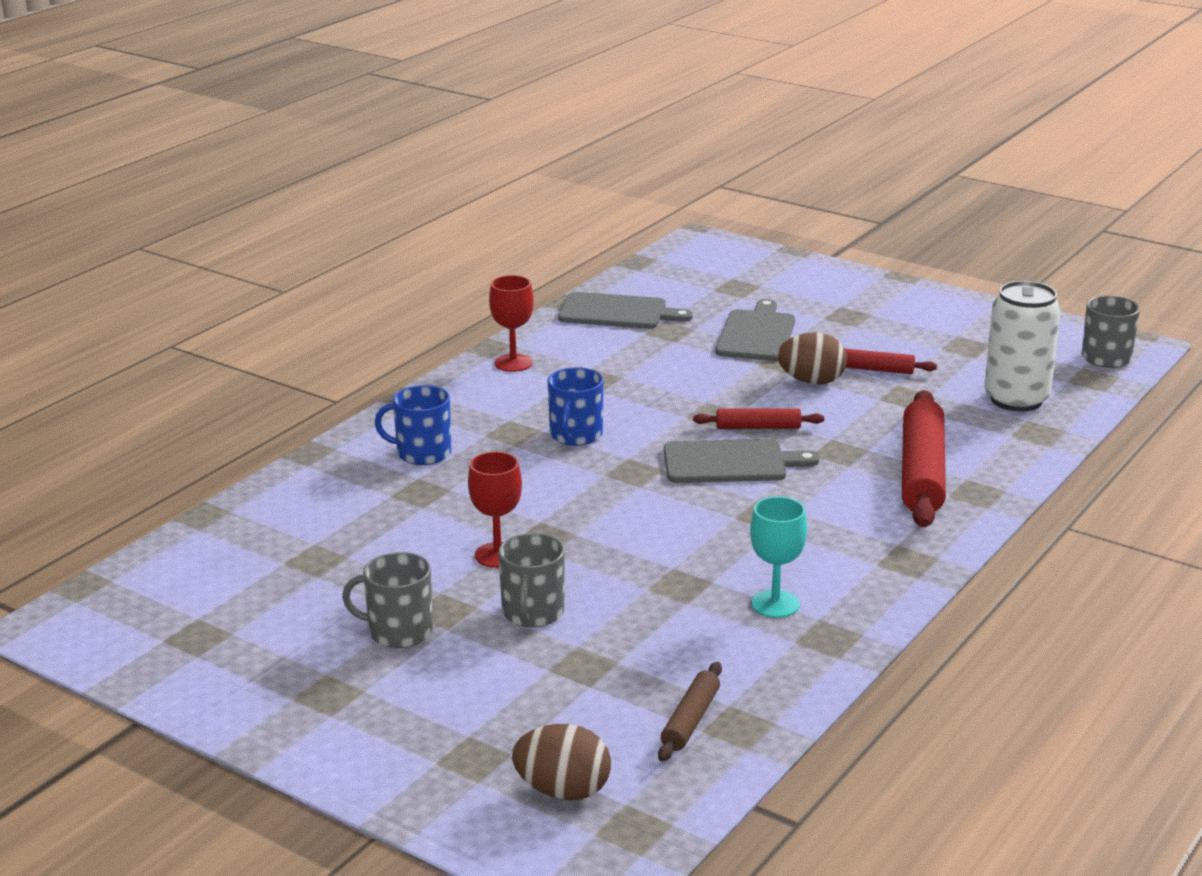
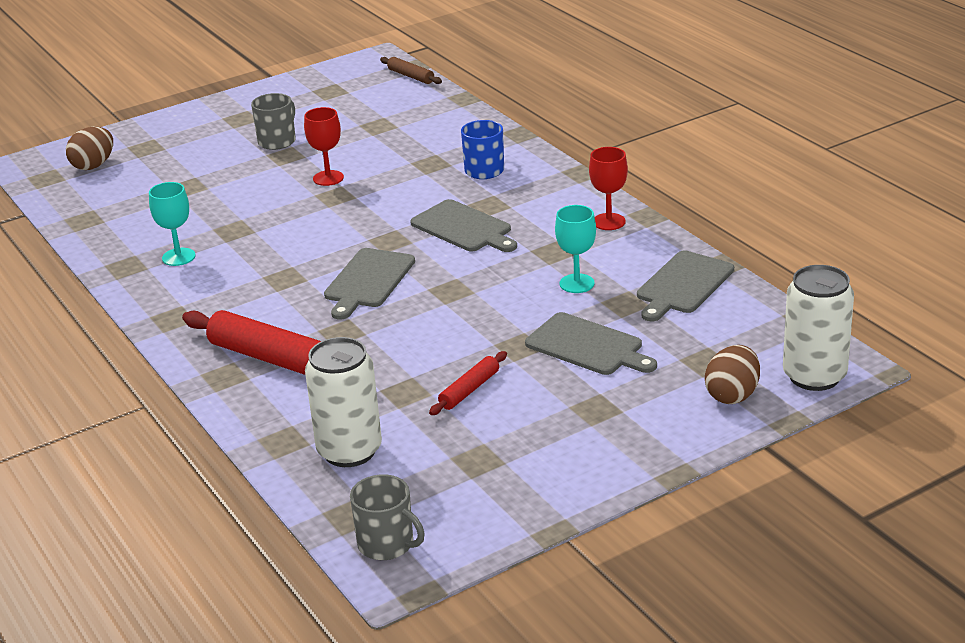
camera: 115 degrees right, 5 degrees up
(532, 613) = (254, 180): grey mug -> none
(575, 435) = (464, 228): blue mug -> grey cutting board
(651, 357) = (577, 283): none -> turquoise goblet
(690, 720) = (105, 208): brown rolling pin -> brown rolling pin (411, 76)
(723, 249) = (814, 376): none -> white can
(758, 427) = (411, 305): red rolling pin -> none
(811, 381) = (470, 350): brown egg -> brown egg (732, 395)

